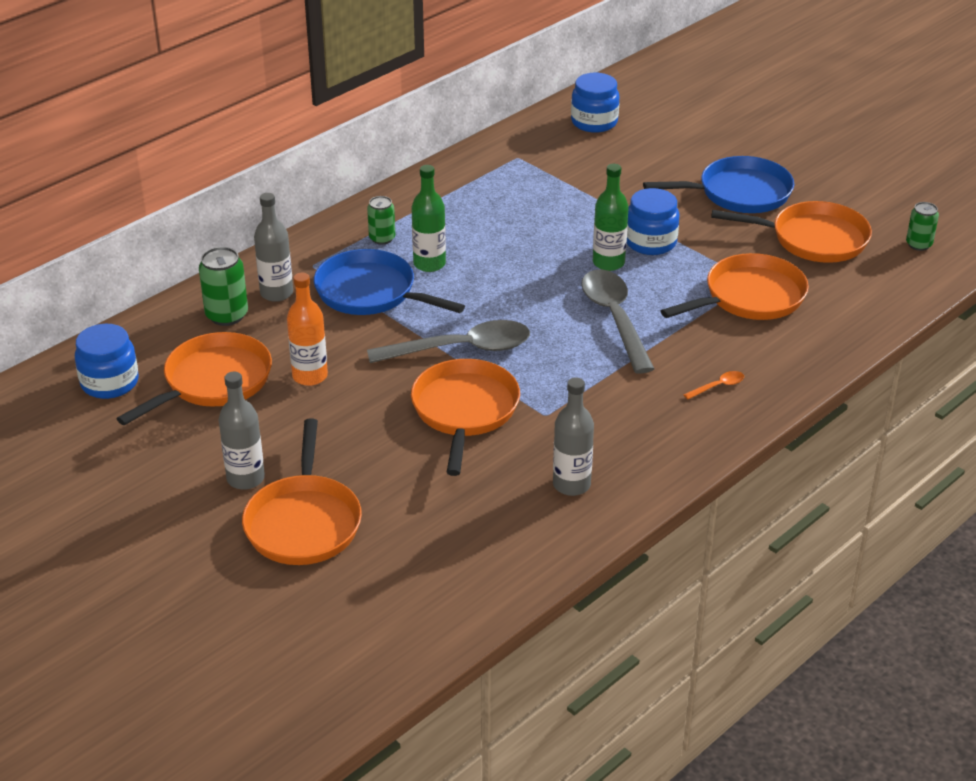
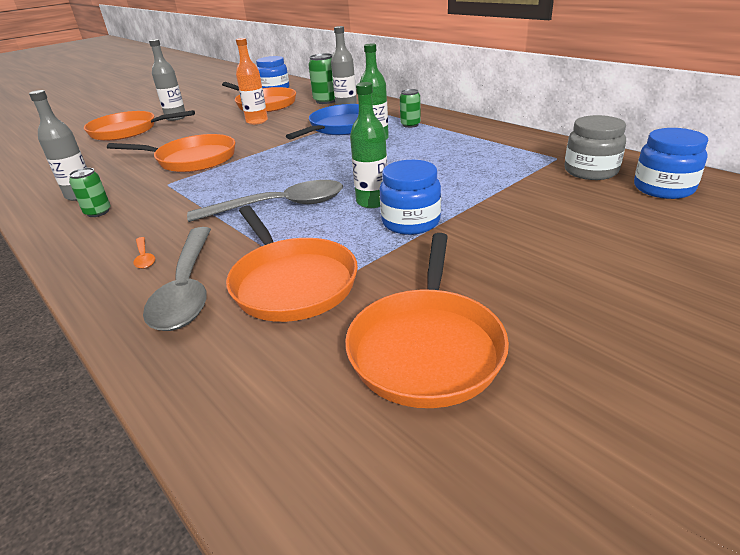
camera: 95 degrees right, 5 degrees down
(460, 349) = (264, 154): grey spoon -> grey spoon (187, 288)
(553, 146) = (590, 171): none -> grey jar
(739, 193) = (541, 283): blue pan -> none
(918, 244) = (417, 503): green can -> green can (98, 212)

